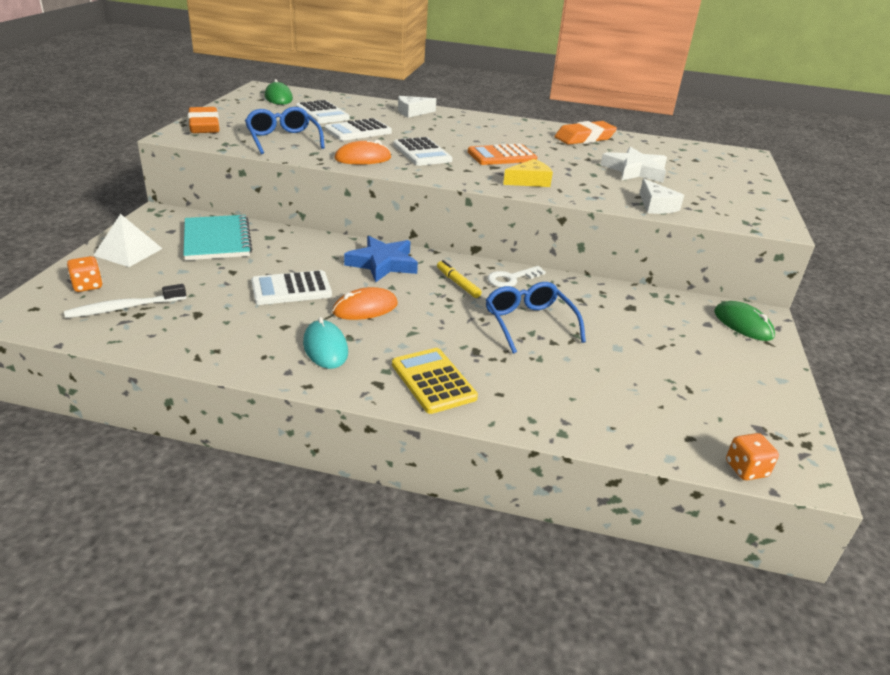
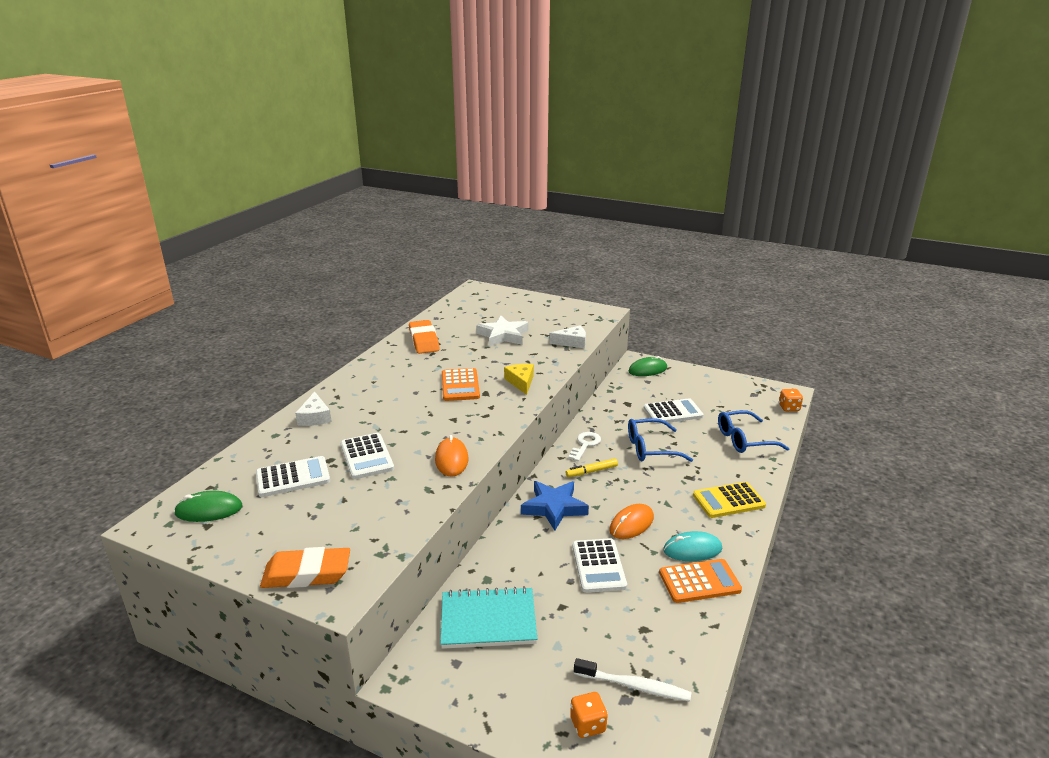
camera: 75 degrees left, 5 degrees down
(124, 308) = (634, 686): white toothbrush -> white toothbrush turned 60 degrees counterclockwise
(128, 252) = (507, 698): white pyramid -> none
(268, 350) = (699, 581): none -> orange calculator
(283, 139) = (379, 509): blue glasses -> blue glasses (744, 440)
(365, 308) = (631, 524): orange mouse -> orange mouse turned 60 degrees clockwise
(422, 153) = (443, 424): white calculator -> white calculator (673, 412)
(511, 279) = (585, 445): white key -> white key turned 135 degrees counterclockwise

